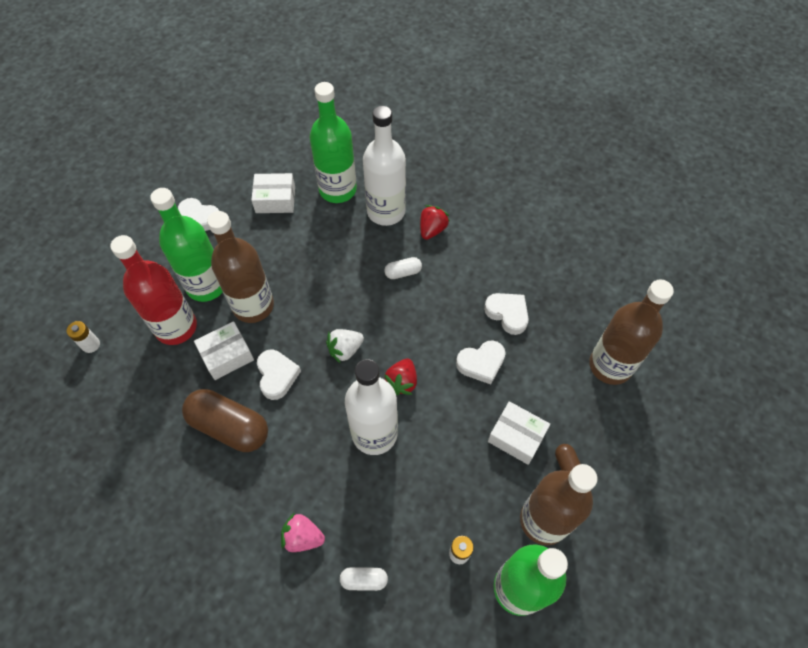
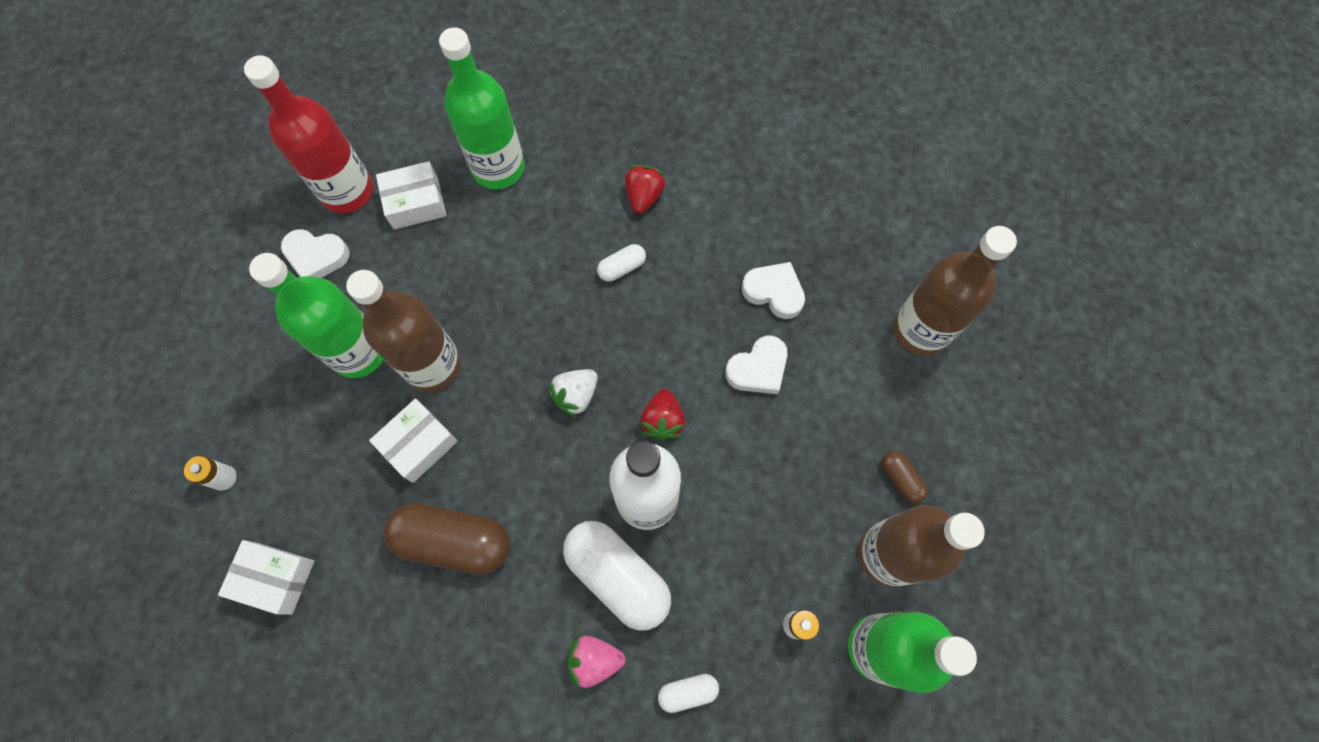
camera: 15 degrees left, 10 degrees up
(176, 327) = (336, 422): red bottle -> red bottle (347, 191)
(277, 375) = (495, 454): white heart -> none
(337, 482) = (618, 576): none -> white capsule
(386, 211) = (574, 184): white bottle -> none
(516, 436) = (827, 455): white box -> white box (275, 578)

